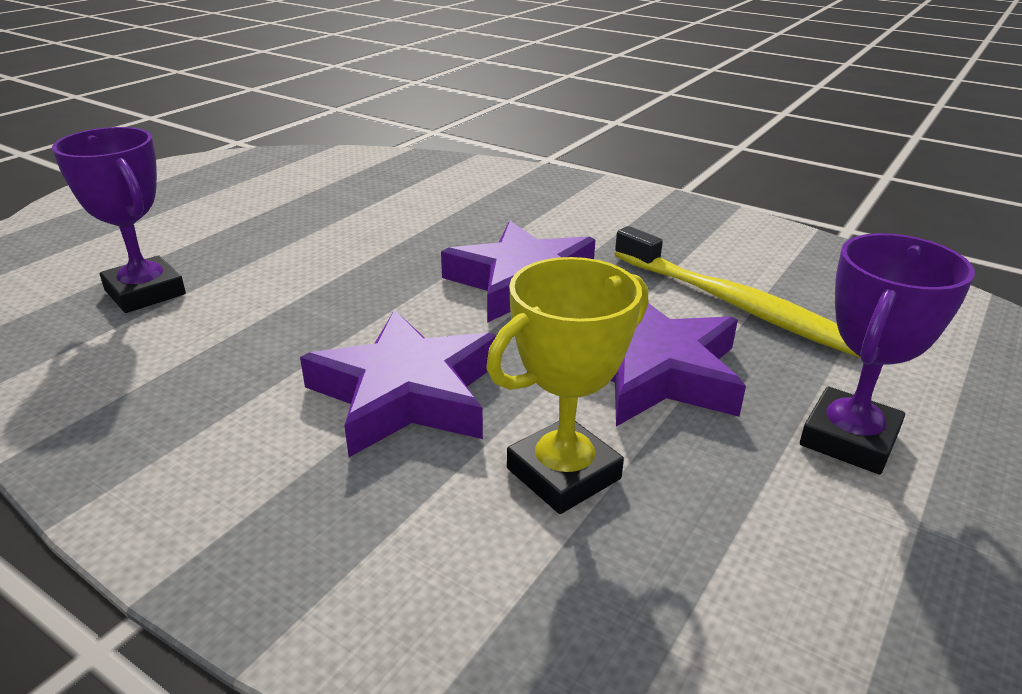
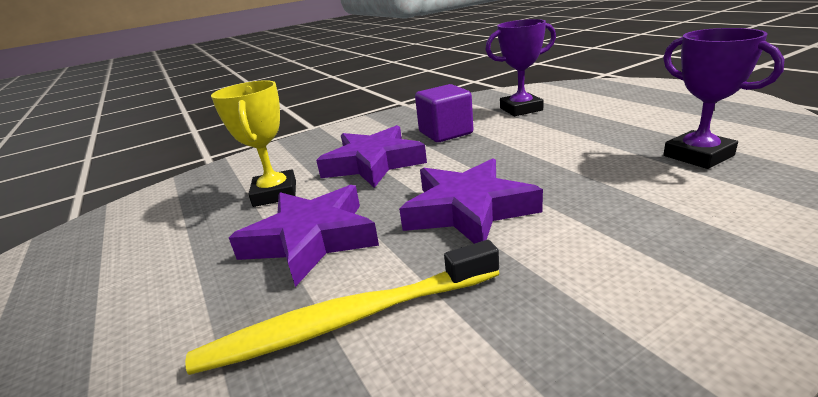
camera: 120 degrees right, 5 degrees down
(256, 348) = (445, 133): none -> purple cube
(849, 439) = (162, 299): purple trophy -> purple trophy (698, 156)

